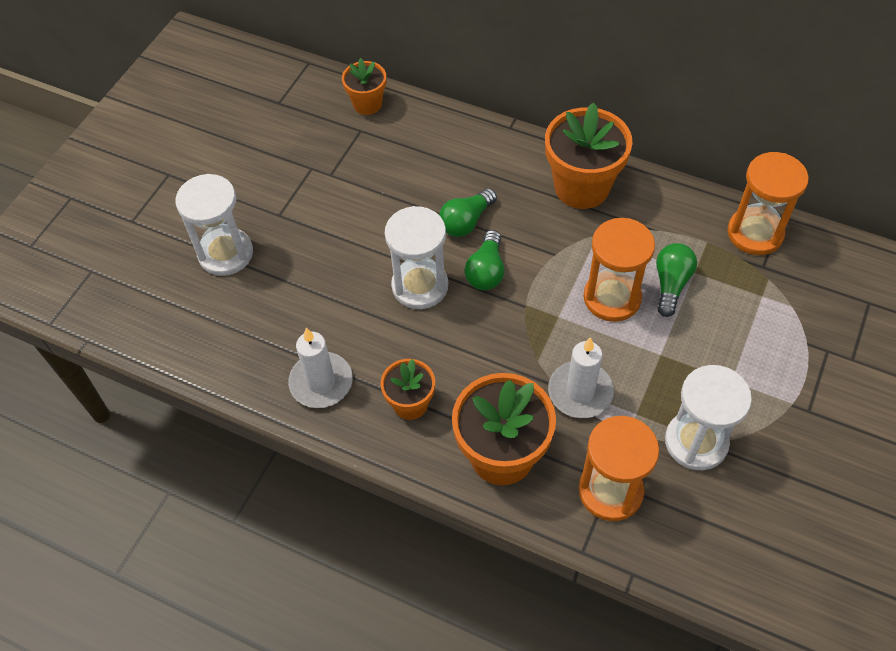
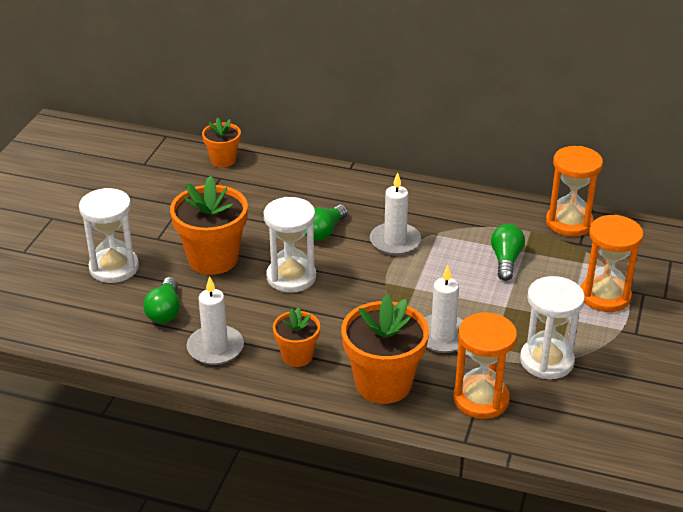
camera: 10 degrees left, 20 degrees down
(486, 271) = (347, 263): green light bulb -> green light bulb (165, 311)
(546, 243) = (395, 241): none -> white candle
(581, 187) = (418, 203): orange flower pot -> orange flower pot (213, 259)
(612, 298) = (458, 273): orange hourglass -> orange hourglass (605, 296)

